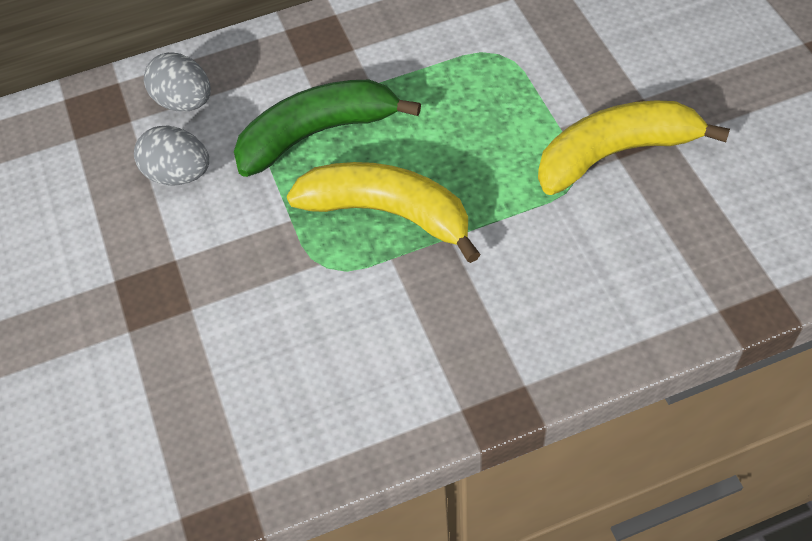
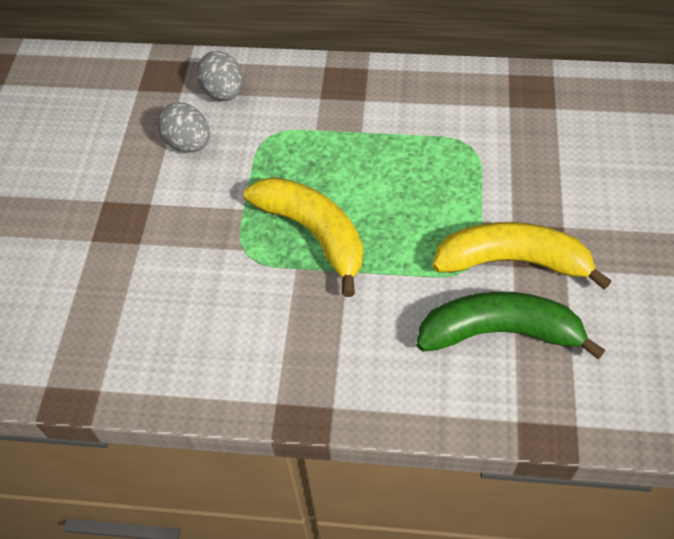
camera: 25 degrees right, 0 degrees up
(317, 134) = (300, 153): green banana -> green banana (499, 332)

